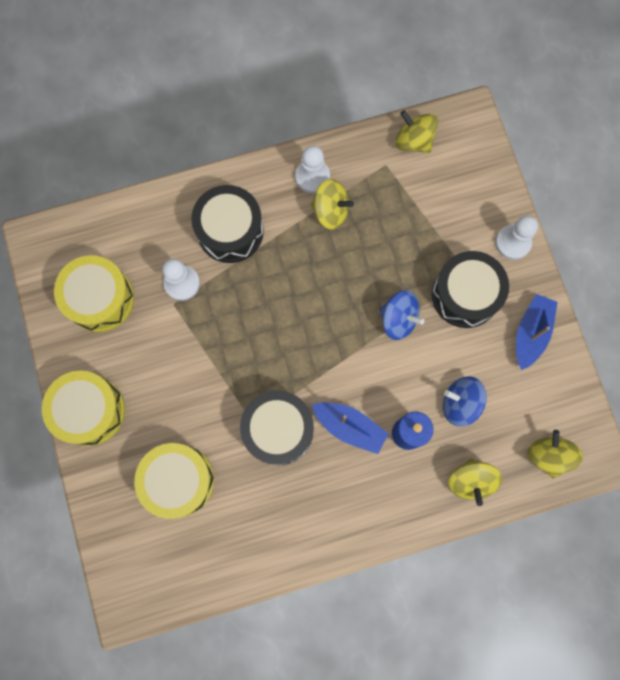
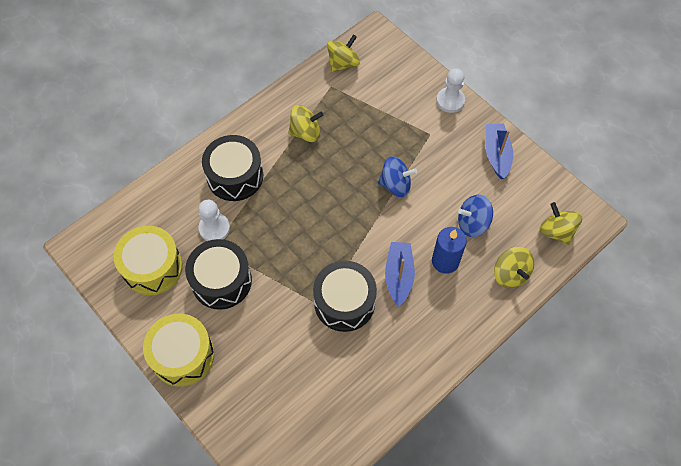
camera: 25 degrees left, 15 degrees down
(178, 480) = (283, 376): yellow drum -> none
(312, 177) = (280, 115): white pawn -> none
(349, 427) = (399, 276): blue boat -> blue boat turned 90 degrees counterclockwise
(414, 141) = (343, 63): yellow spinning top -> yellow spinning top turned 120 degrees clockwise
(465, 295) = (435, 148): black drum -> black drum (221, 281)

